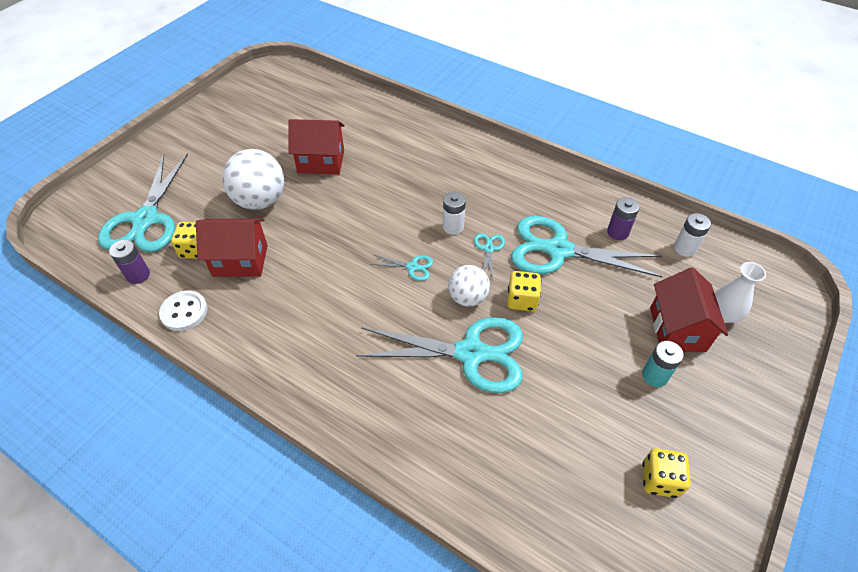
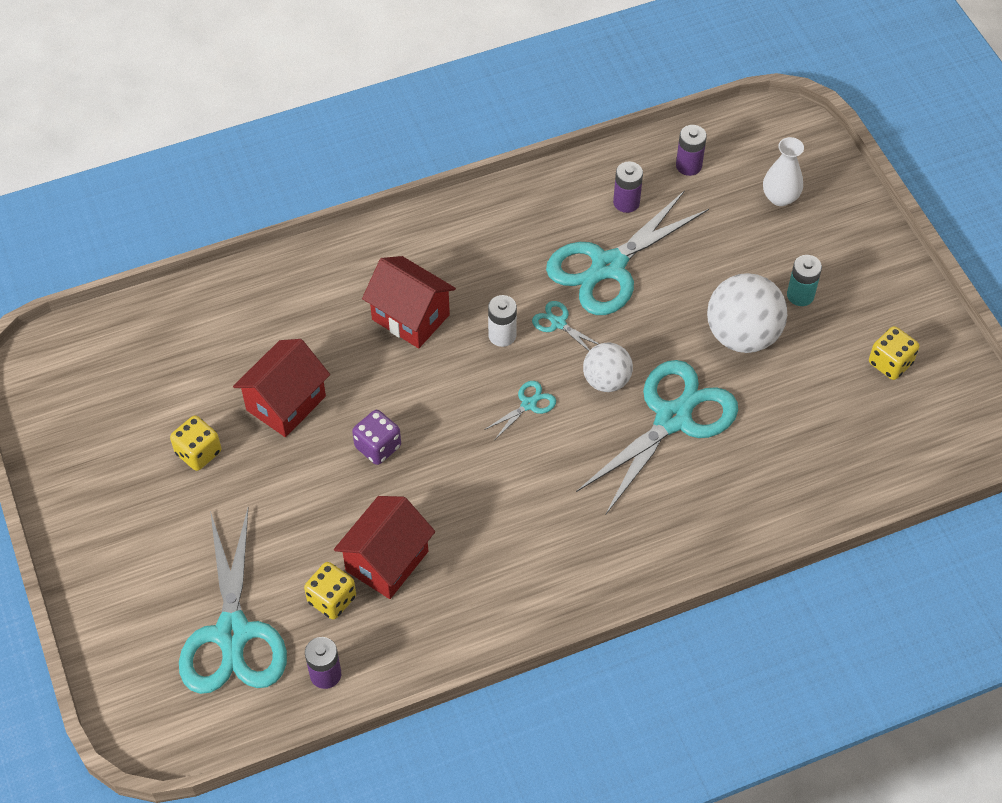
camera: 55 degrees left, 5 degrees up
(146, 220) = (233, 634): turquoise scissors -> turquoise scissors turned 45 degrees clockwise
(184, 312) = (422, 647): white button -> none
(260, 200) = (302, 498): white ball -> white ball (742, 335)
(321, 213) = (378, 447): none -> purple dice
(522, 300) = (644, 338): yellow dice -> yellow dice (198, 453)
(677, 329) = (768, 242): red house -> red house (410, 317)
(684, 248) = (688, 166): white battery -> purple battery

